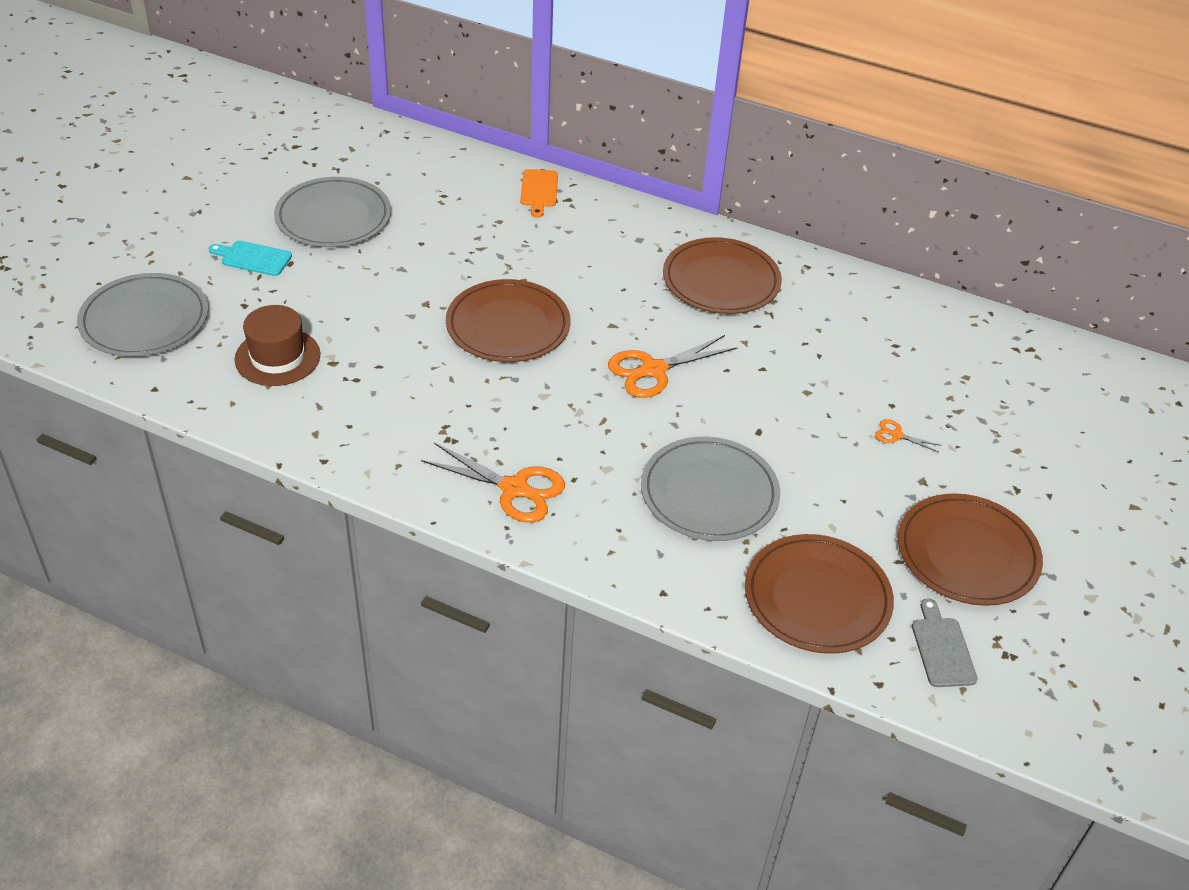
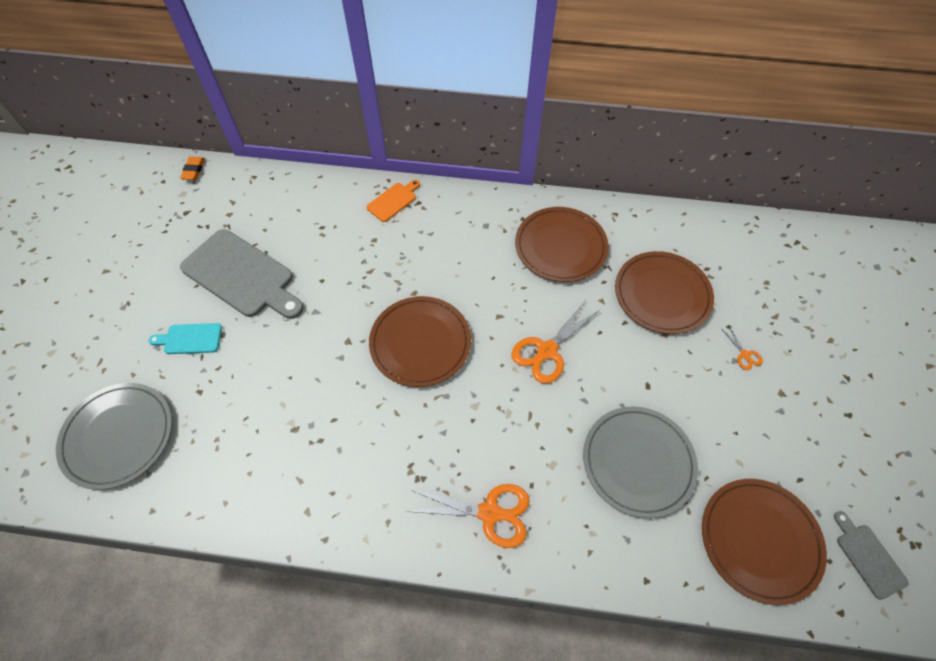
camera: 15 degrees left, 15 degrees up
(277, 357) = (246, 439): brown hat -> none
(320, 110) = (194, 170): none -> orange eraser
(333, 217) = (242, 275): grey plate -> grey cutting board
(539, 191) = (393, 201): orange cutting board -> orange cutting board turned 120 degrees counterclockwise
(896, 435) = (744, 355): orange scissors -> orange scissors turned 120 degrees counterclockwise
(967, 553) = (843, 453): brown plate -> brown plate (662, 294)

